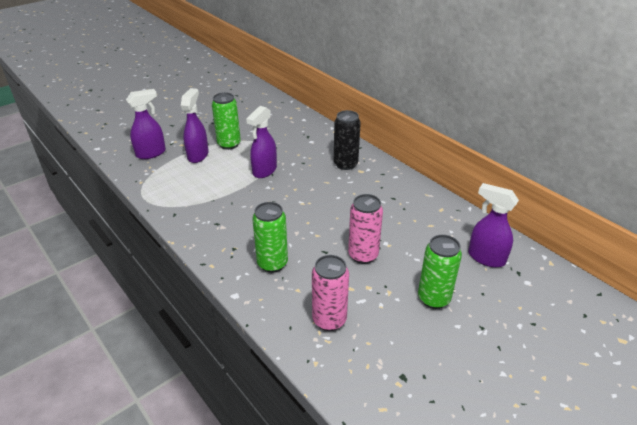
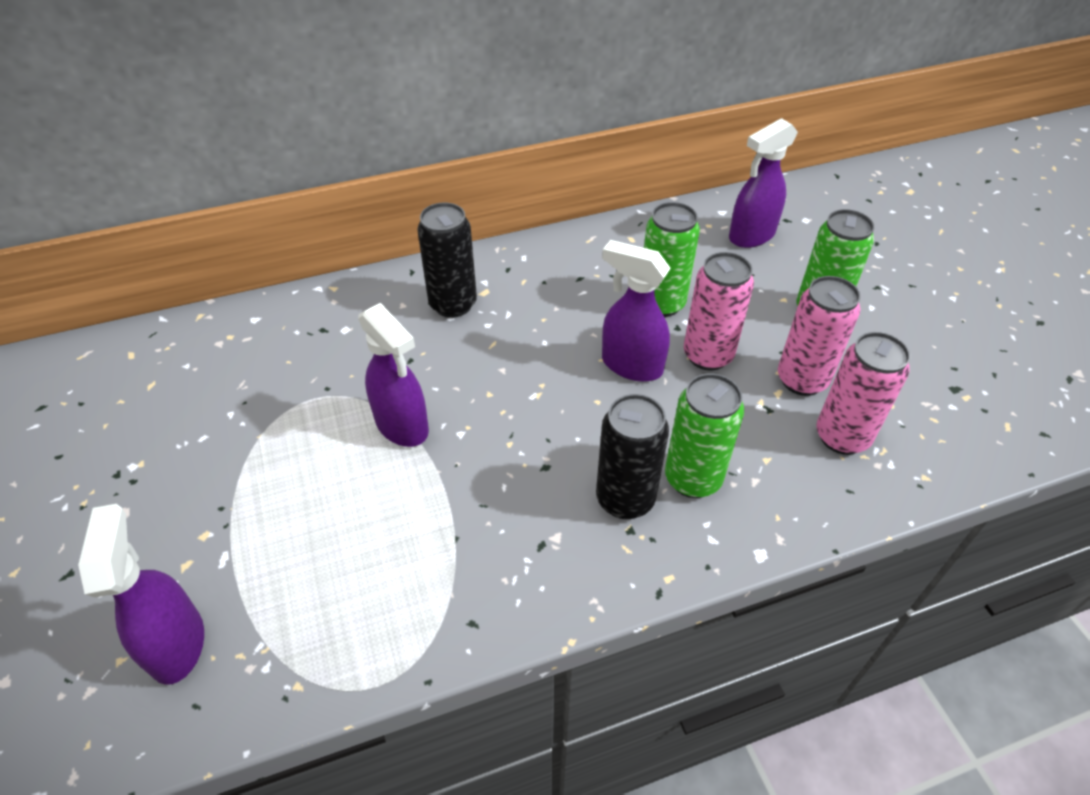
camera: 70 degrees left, 10 degrees up
(198, 155) = (261, 536): purple spray bottle -> purple spray bottle (631, 365)
(229, 144) = (257, 466): green can -> green can (661, 304)
(250, 243) = (625, 499): none -> black can
(366, 297) = (802, 380): none -> pink can

